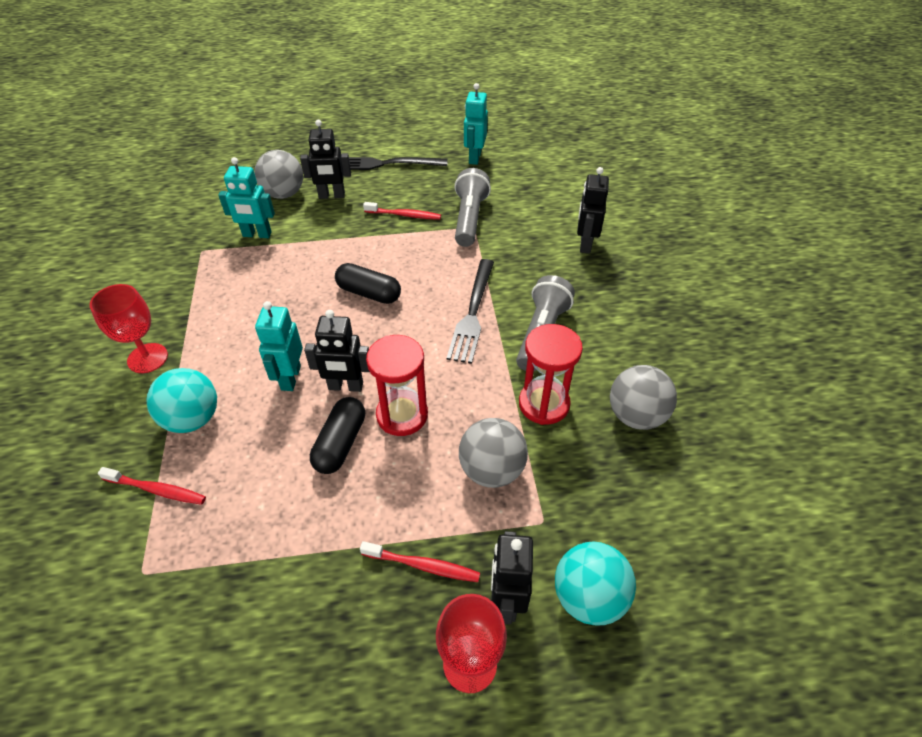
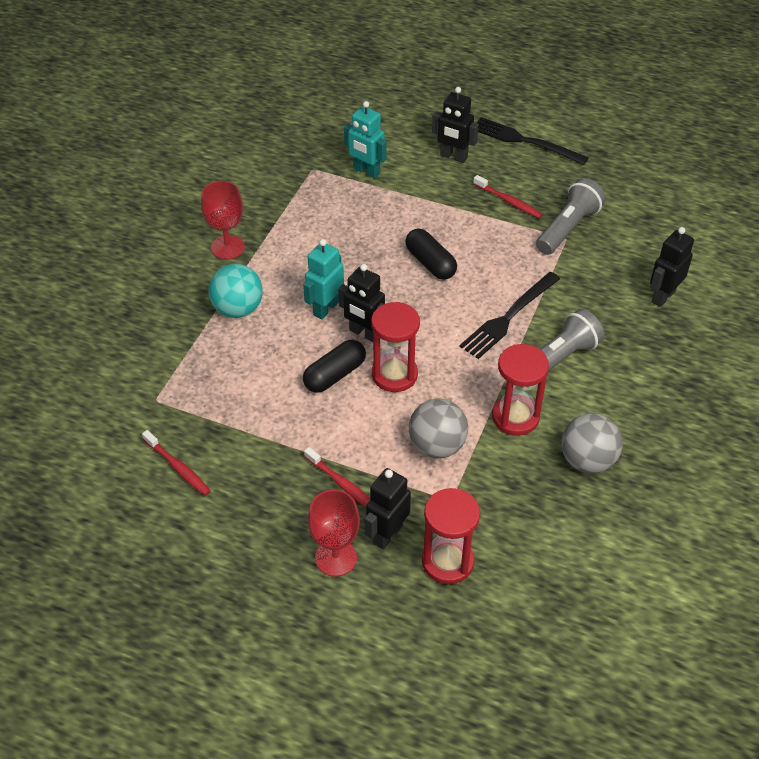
camera: 30 degrees right, 0 degrees up
(156, 490) = (189, 349): red toothbrush -> red toothbrush (178, 467)
(284, 194) = (411, 139): grey ball -> none
(474, 157) = (618, 165): turquoise robot -> none
(588, 597) = (447, 561): turquoise ball -> red hourglass

